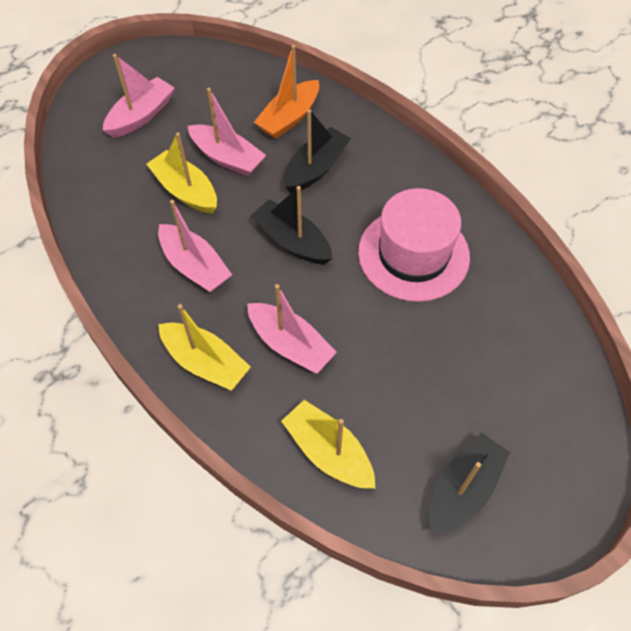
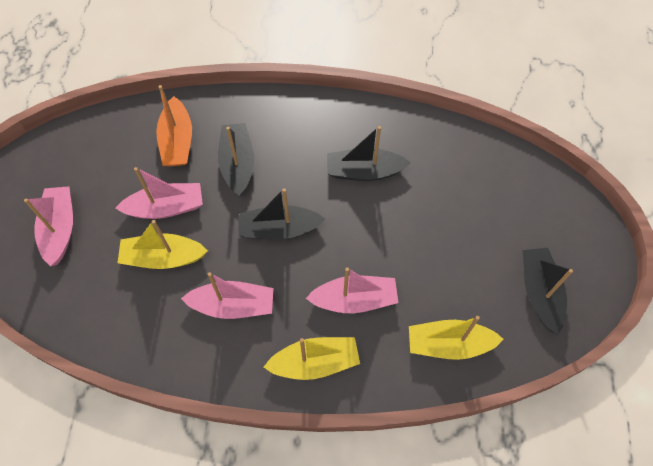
camera: 45 degrees left, 5 degrees up
(413, 254) = (364, 171): pink hat -> black boat

